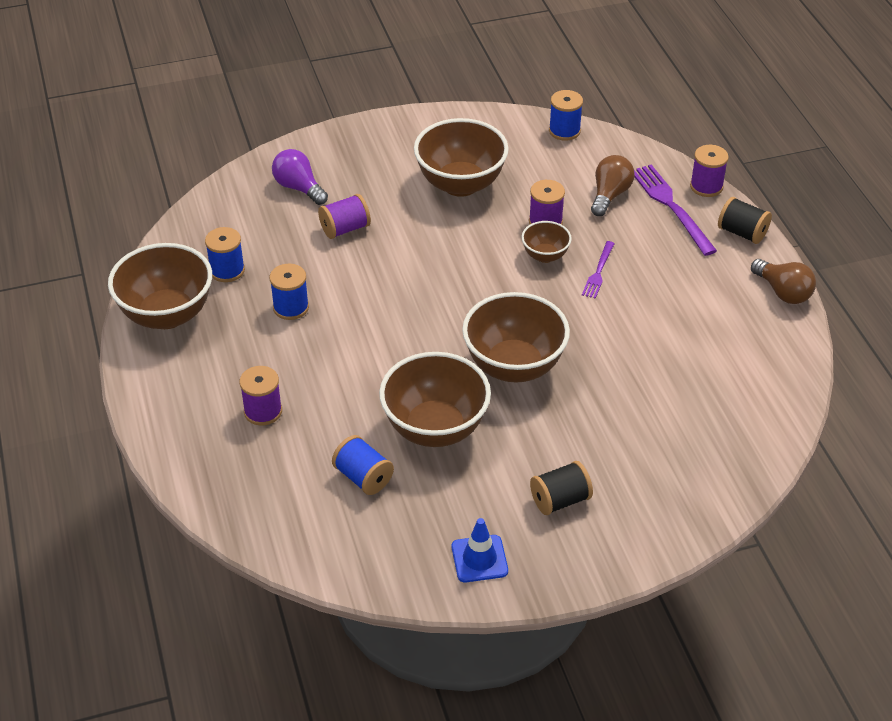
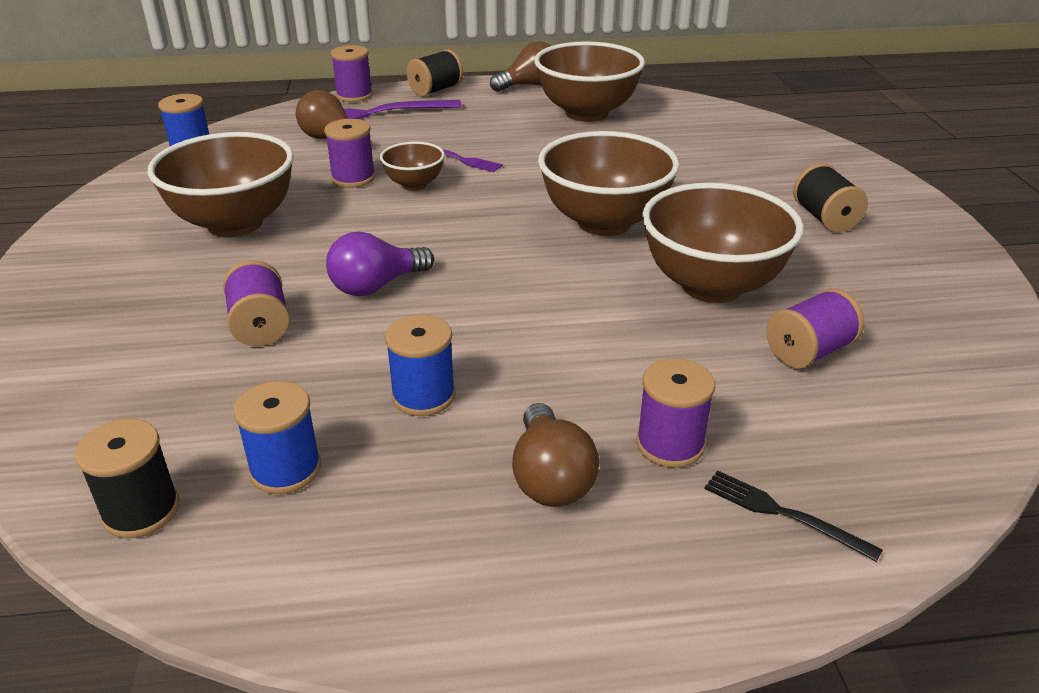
camera: 80 degrees left, 10 degrees down
(167, 315) = (375, 569): brown bowl -> brown bowl (586, 113)
(195, 232) = (141, 511): none -> black spool
(214, 457) = (784, 514): none -> black fork
(231, 366) = (550, 478): none -> brown light bulb
(299, 188) = (117, 366): purple light bulb -> purple light bulb (376, 286)
(363, 477) = (809, 352): blue spool -> purple spool
(479, 559) = (932, 276): blue traffic cone -> none

